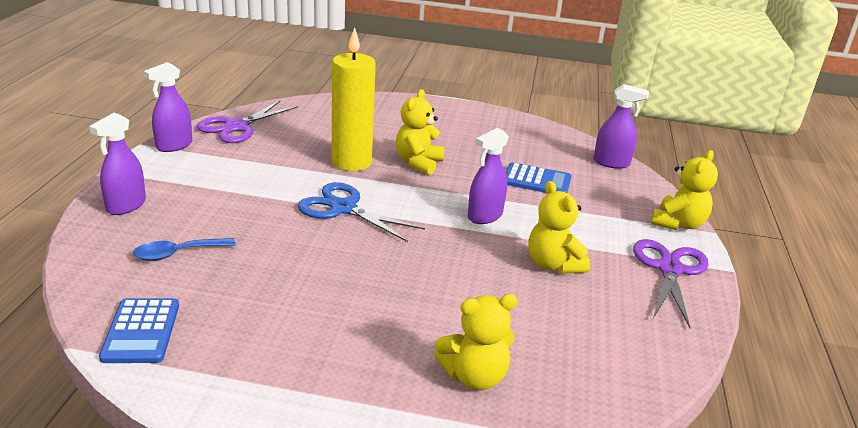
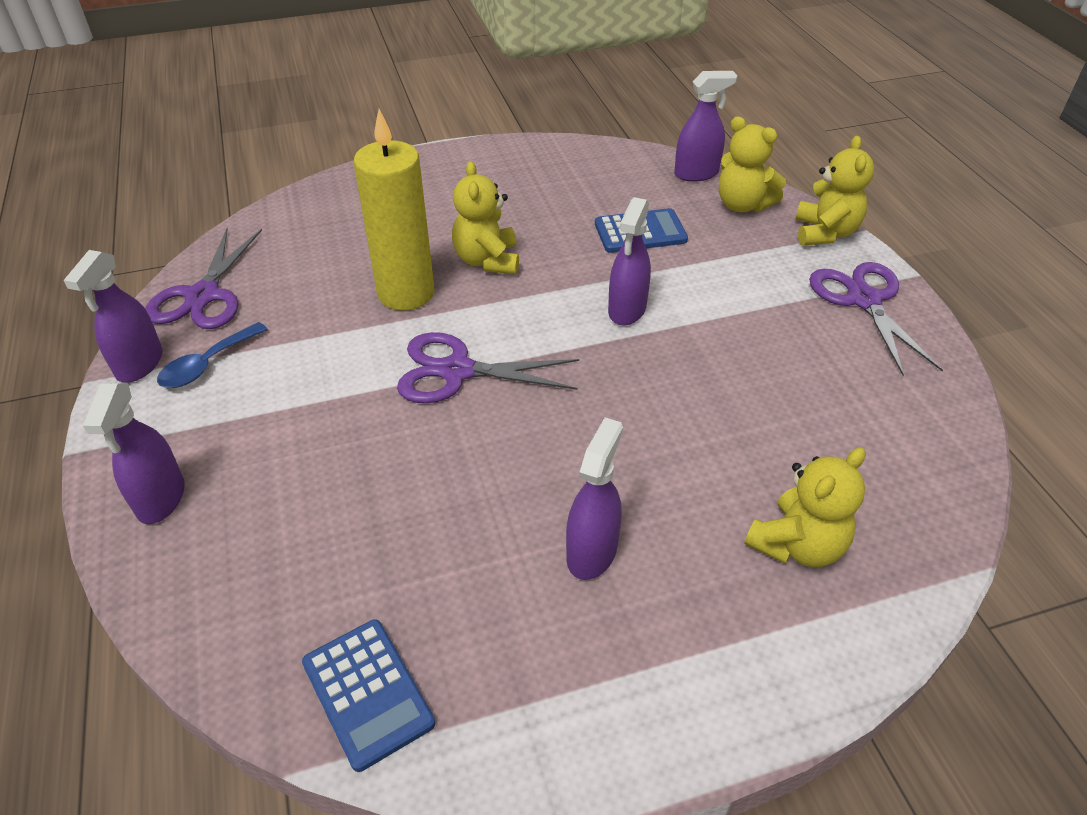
camera: 25 degrees left, 15 degrees up
(178, 253) = (306, 543): blue spoon -> blue spoon (207, 364)
(334, 323) = (592, 552): none -> purple spray bottle
(343, 208) = (457, 371): blue scissors -> purple scissors
(553, 264) = (751, 347): yellow teddy bear -> yellow teddy bear (742, 205)

